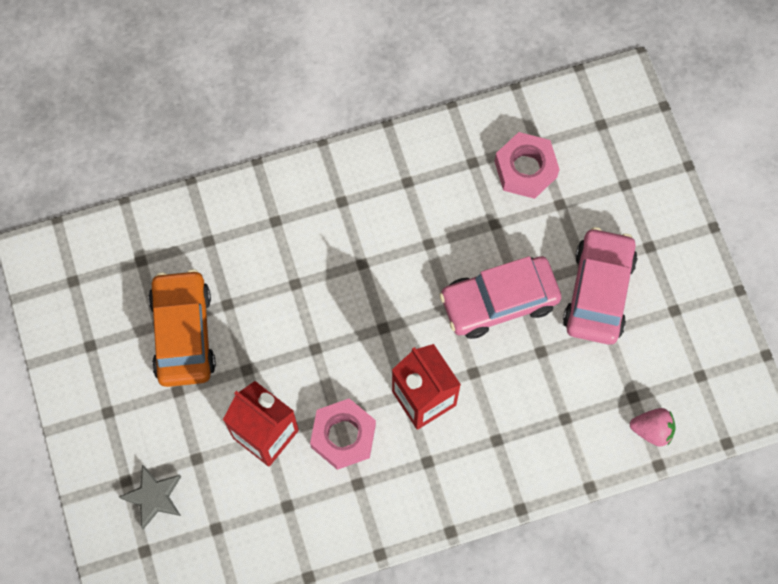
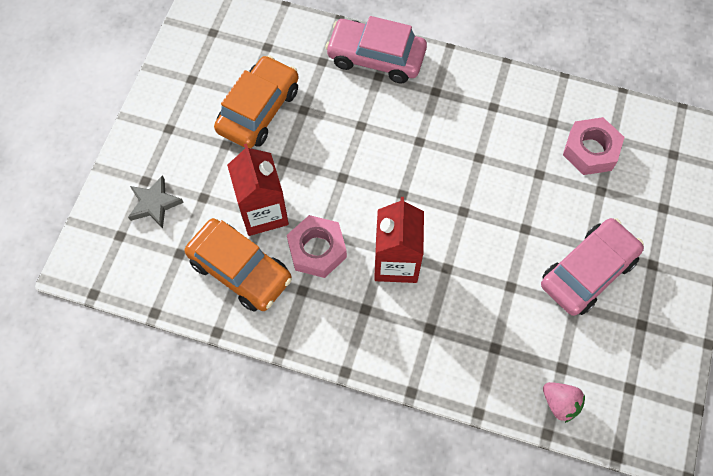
camera: 35 degrees right, 5 degrees down
(286, 504) = (240, 270): none -> orange car
(499, 301) = (503, 230): pink car -> pink car (376, 57)

